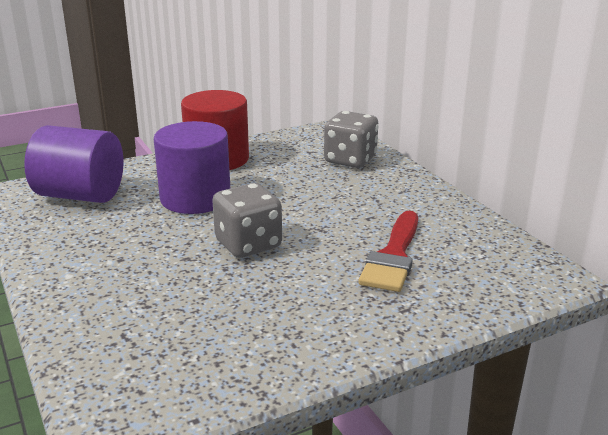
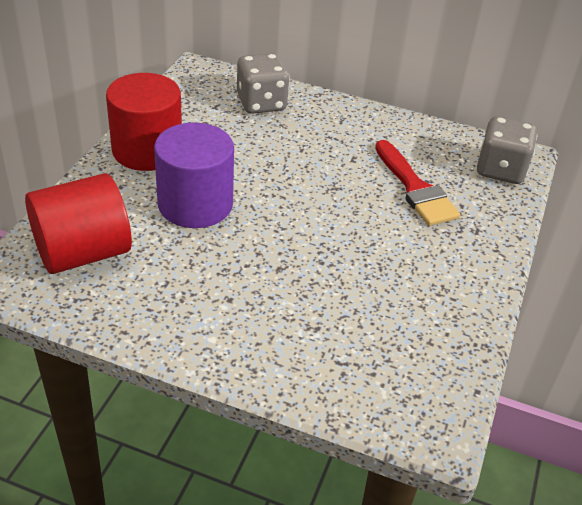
camera: 45 degrees left, 15 degrees up
(80, 195) = (83, 253): purple cylinder -> red cylinder
(248, 244) = (306, 230): grey dice -> grey dice (500, 170)

